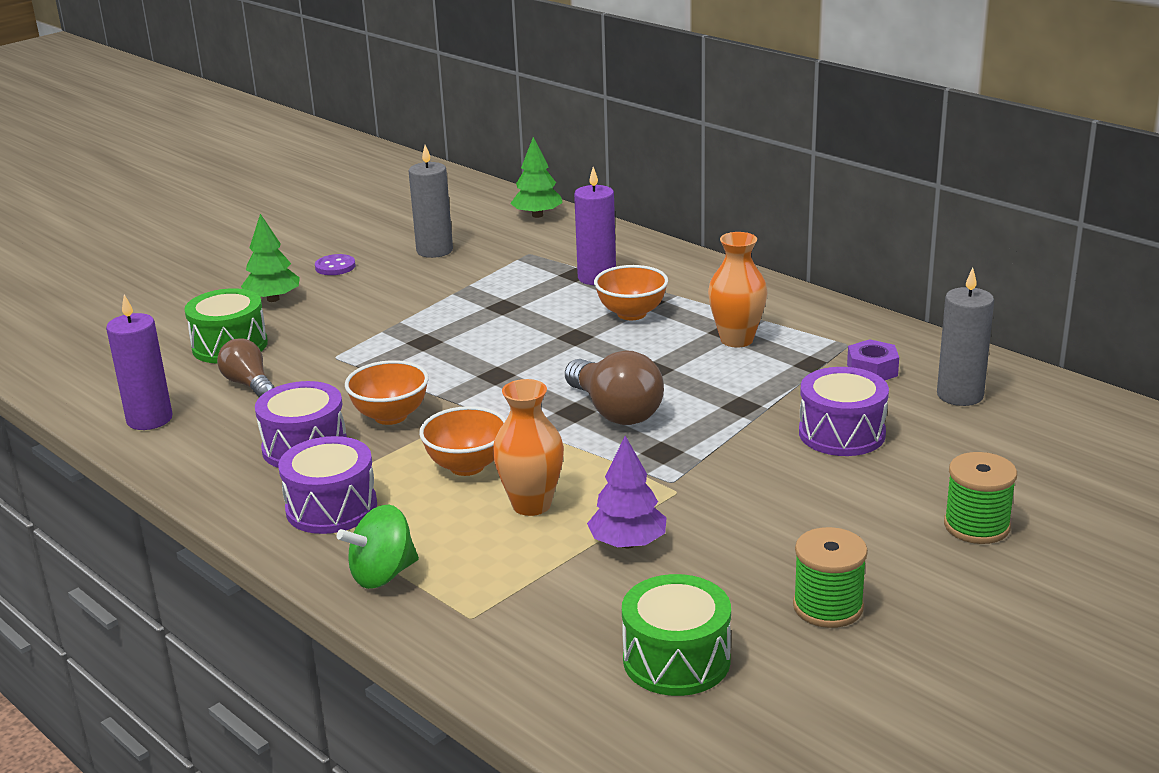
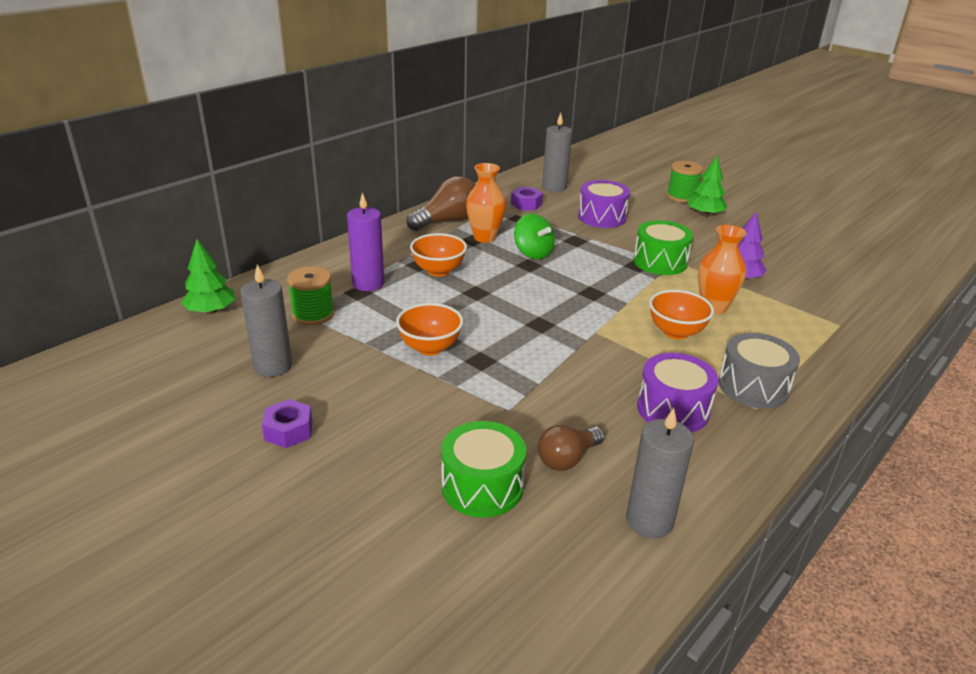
camera: 95 degrees left, 5 degrees up
(149, 419) = (649, 521): purple candle -> grey candle
(273, 299) = (365, 469): green tree -> green tree (704, 214)
(331, 508) = (753, 387): purple drum -> grey drum
(335, 267) = (288, 431): purple button -> purple nut
(383, 575) = (818, 358): green spinning top -> green spinning top (533, 253)
(390, 416) = (613, 370): orange bowl -> orange bowl (430, 348)
(615, 411) = (588, 279): brown light bulb -> brown light bulb (447, 221)
(676, 660) = (833, 268): green drum -> green drum (660, 262)
(828, 607) = (766, 232): green spool -> green spool (313, 314)

